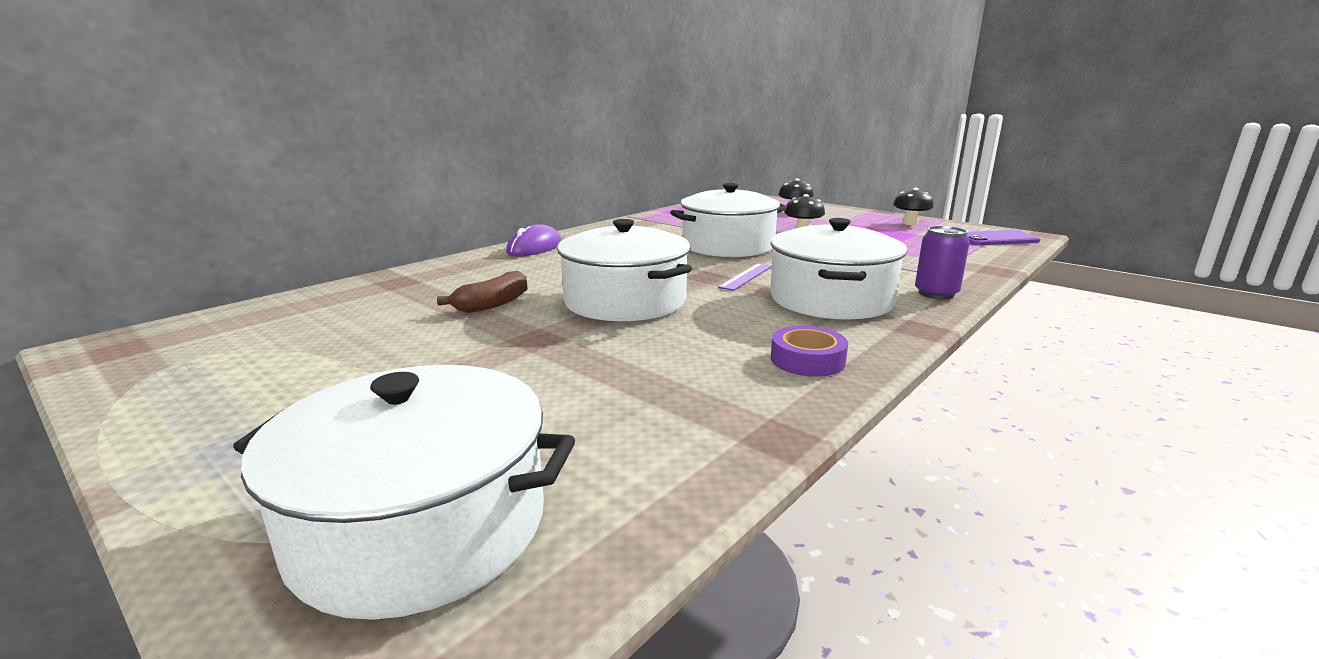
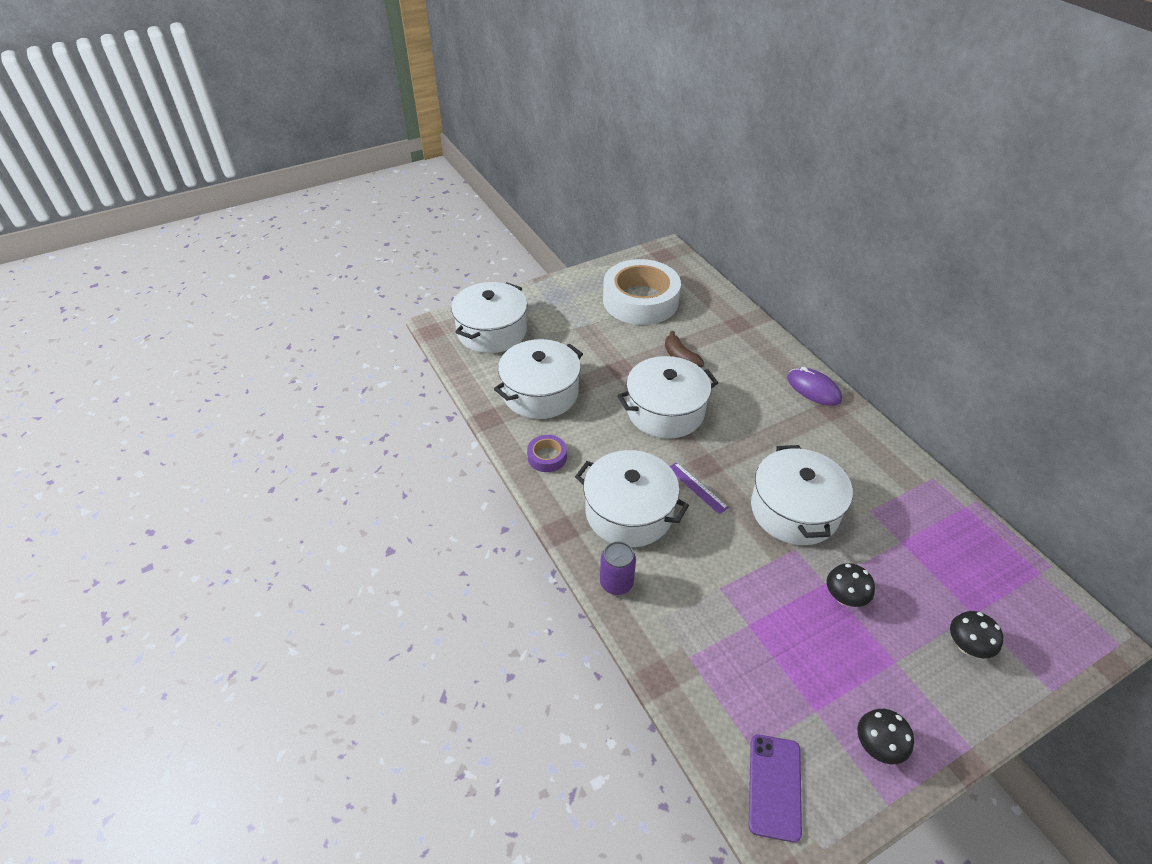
camera: 110 degrees right, 25 degrees up
(306, 349) = (640, 300): none -> white tape
(652, 396) = (540, 393): none -> white pot

